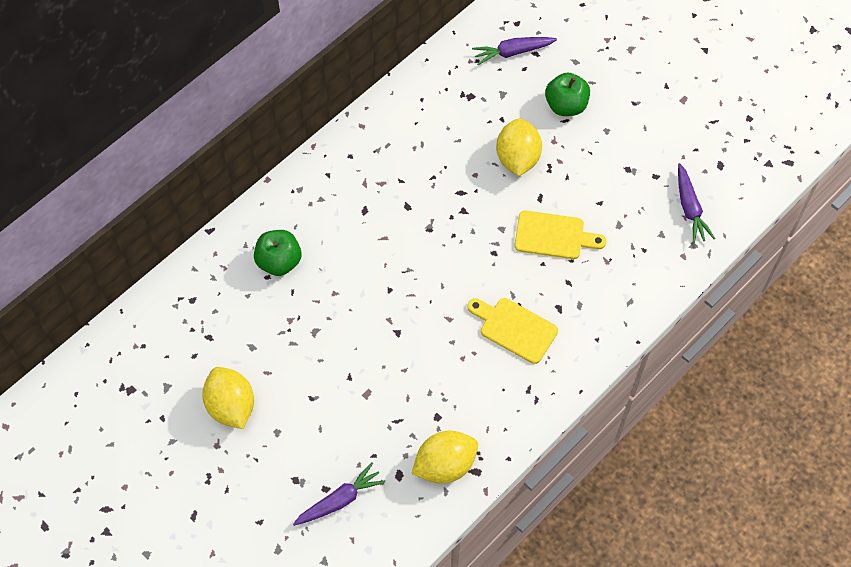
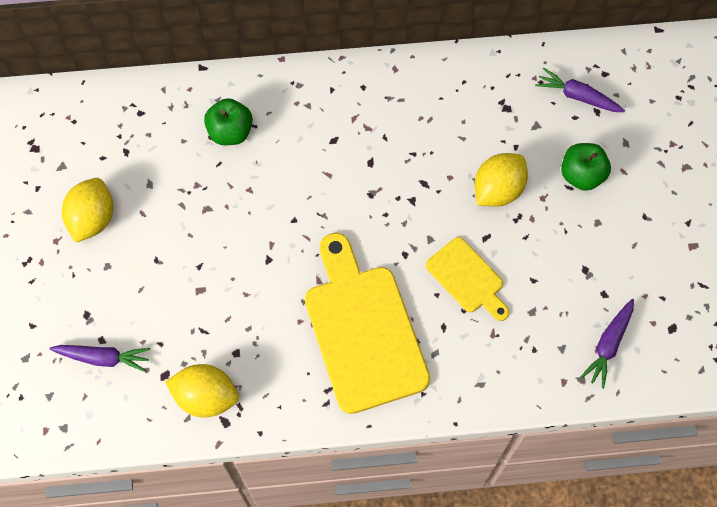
camera: 40 degrees right, 5 degrees up
(514, 328) = (363, 330): yellow cutting board -> yellow cutting board, size x1.89

